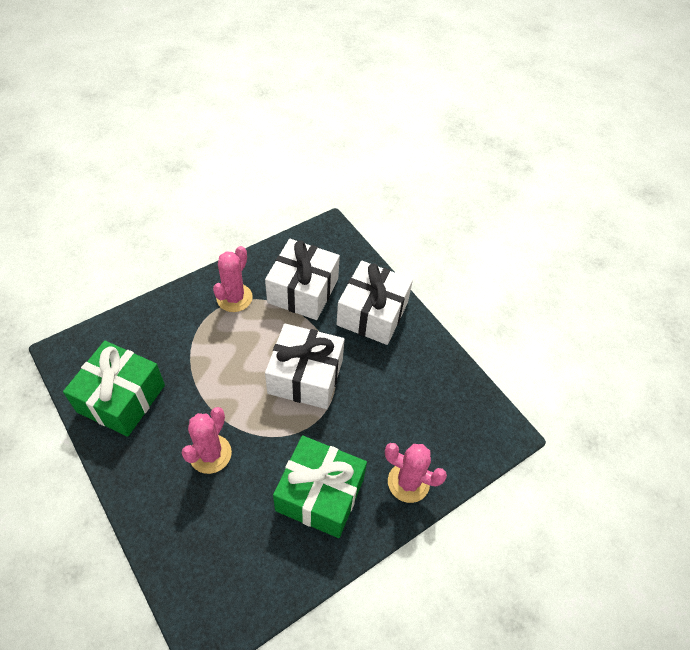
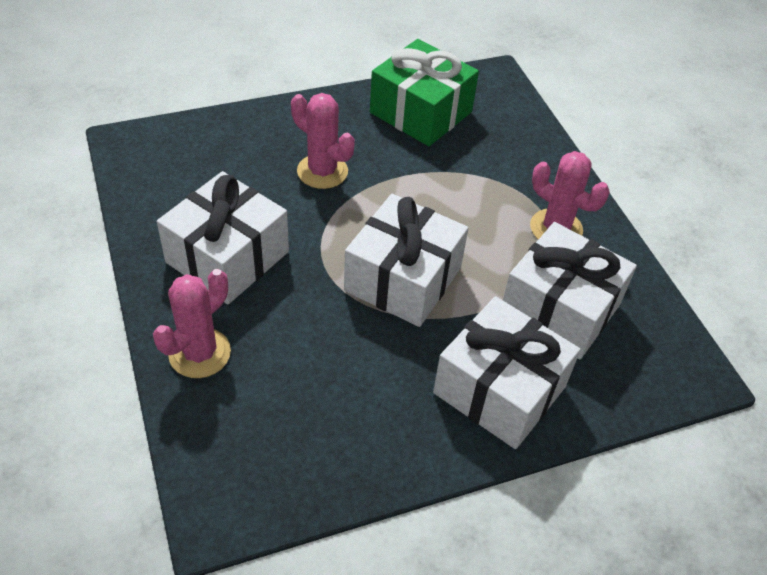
camera: 105 degrees right, 5 degrees down
(320, 494) = (227, 257): green gift -> white gift

